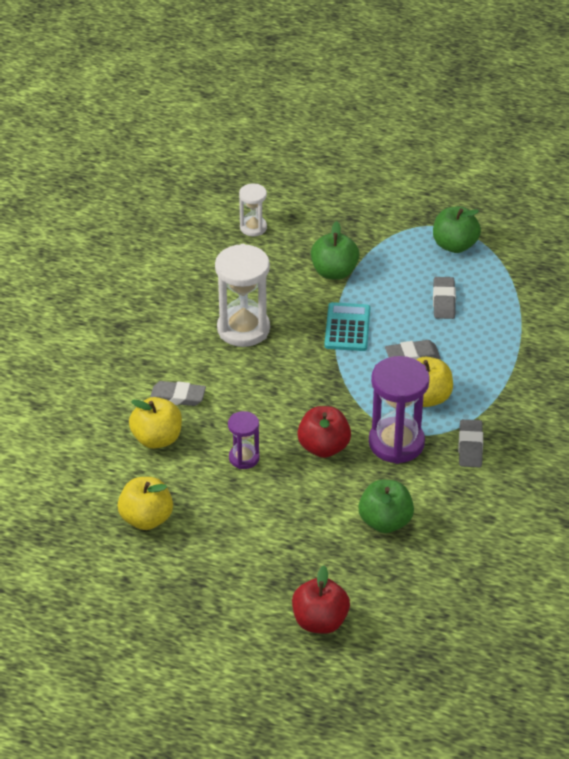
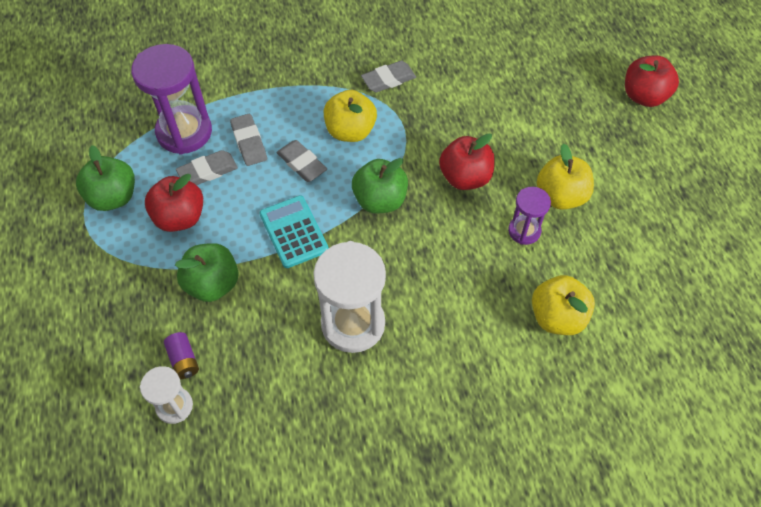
camera: 120 degrees left, 15 degrees up
(146, 519) = (654, 269): yellow apple -> yellow apple (560, 196)
(177, 397) = (490, 331): grey eraser -> grey eraser (249, 142)
(283, 241) = (183, 360): none -> purple battery
(347, 328) = (294, 232): turquoise calculator -> turquoise calculator turned 90 degrees clockwise
(385, 522) = (513, 99): green apple -> green apple (380, 200)
(396, 443) = (421, 129): purple hourglass -> purple hourglass (184, 132)
(408, 273) = (180, 217): none -> red apple

